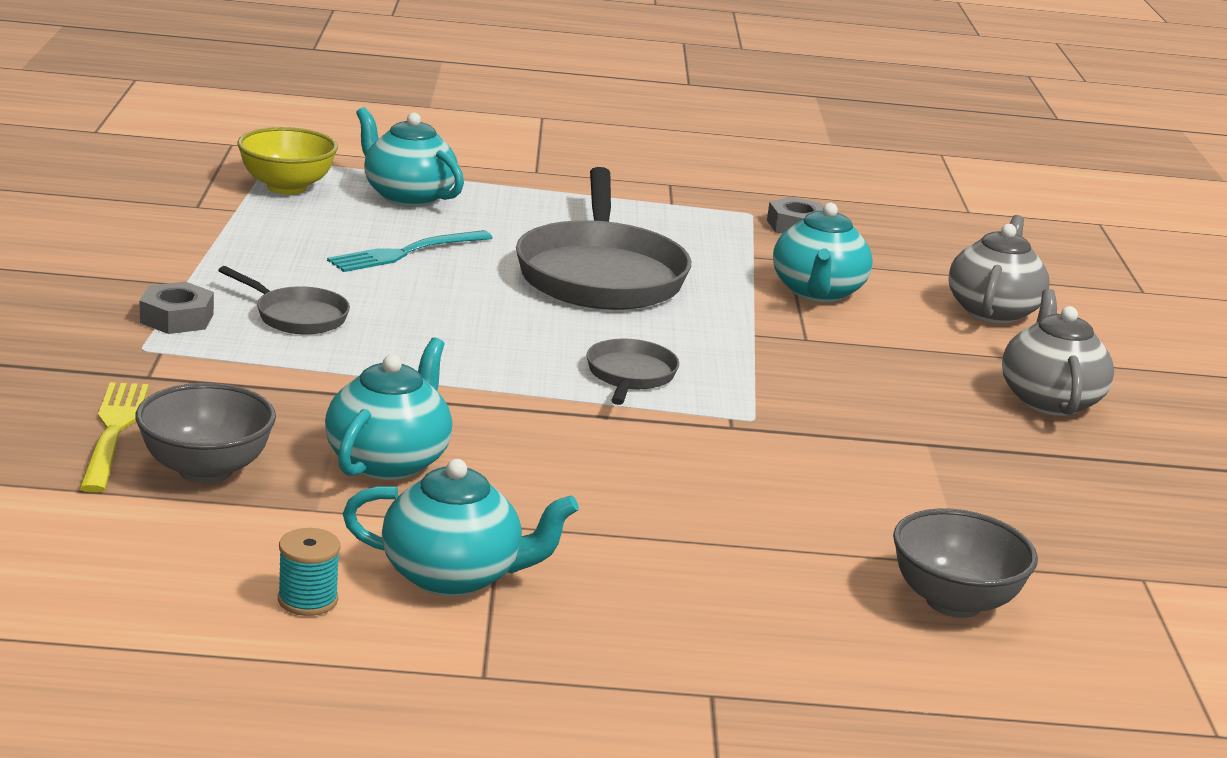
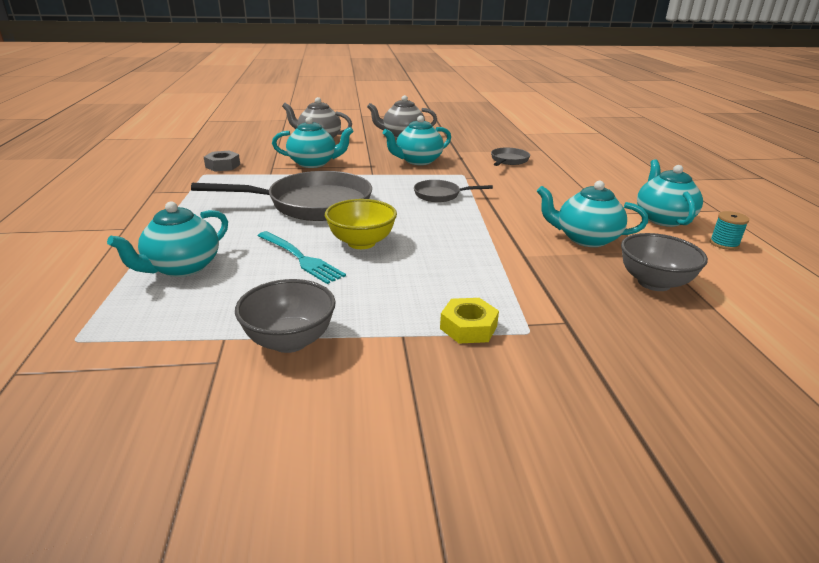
camera: 95 degrees left, 5 degrees up
(113, 432) = (650, 319): yellow fork -> none
(176, 318) = (468, 327): grey nut -> yellow nut
(286, 187) = (161, 321): yellow bowl -> yellow bowl (361, 243)
(297, 316) = (431, 283): grey pan -> grey pan (508, 160)
(843, 387) = (418, 161): none -> turquoise teapot
(953, 602) = (569, 152): grey bowl -> grey bowl (289, 341)

